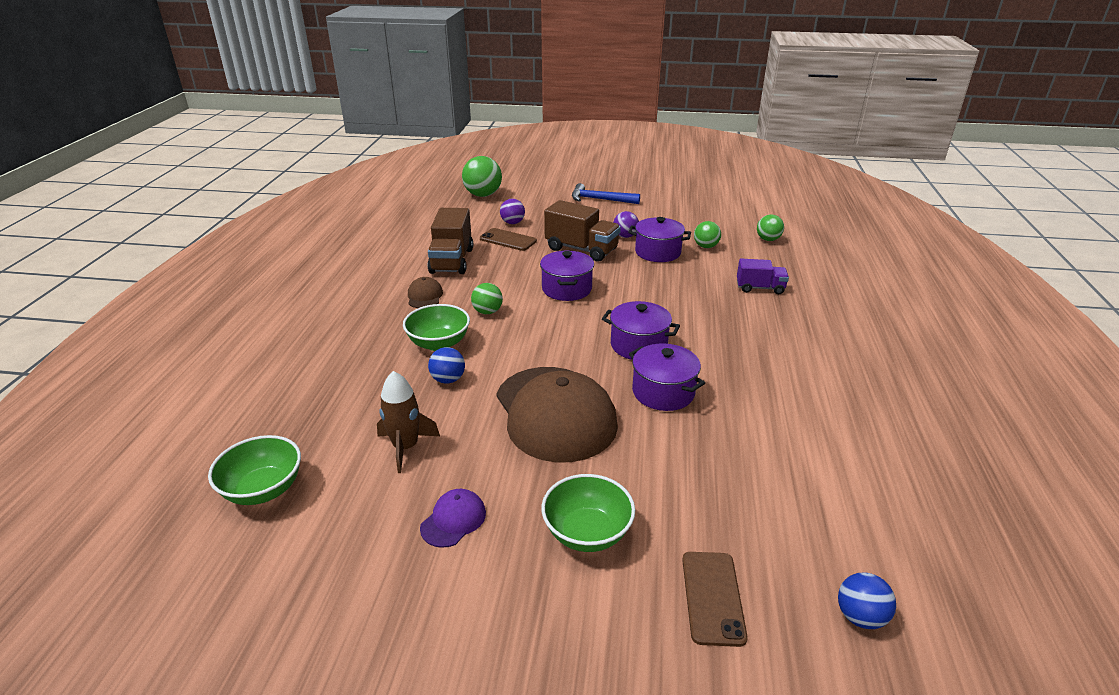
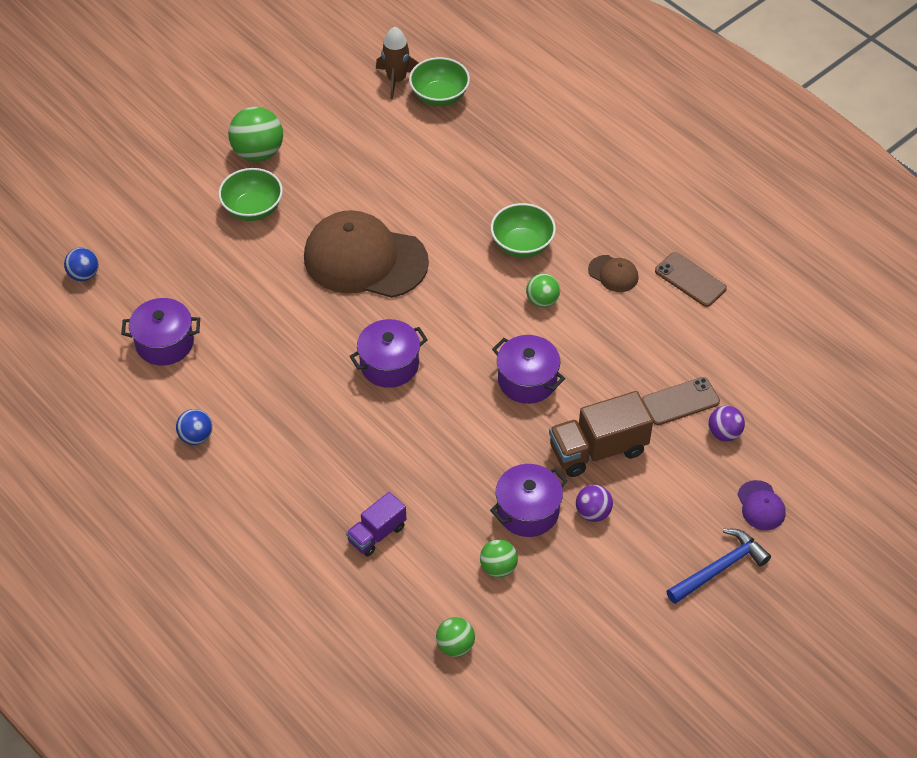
camera: 130 degrees right, 20 degrees up
(405, 447) = (412, 169): brown rocket -> brown rocket (397, 80)
(448, 379) = (466, 225): blue ball -> blue ball (196, 436)
(452, 261) = (671, 329): brown truck -> none
(453, 520) = (325, 161): purple cap -> purple cap (761, 506)
(483, 195) = (839, 455): green ball -> green ball (258, 153)
(663, 392) = (320, 334): purple pot -> purple pot (164, 343)
(712, 597) = (160, 228): brown phone -> brown phone (690, 280)

